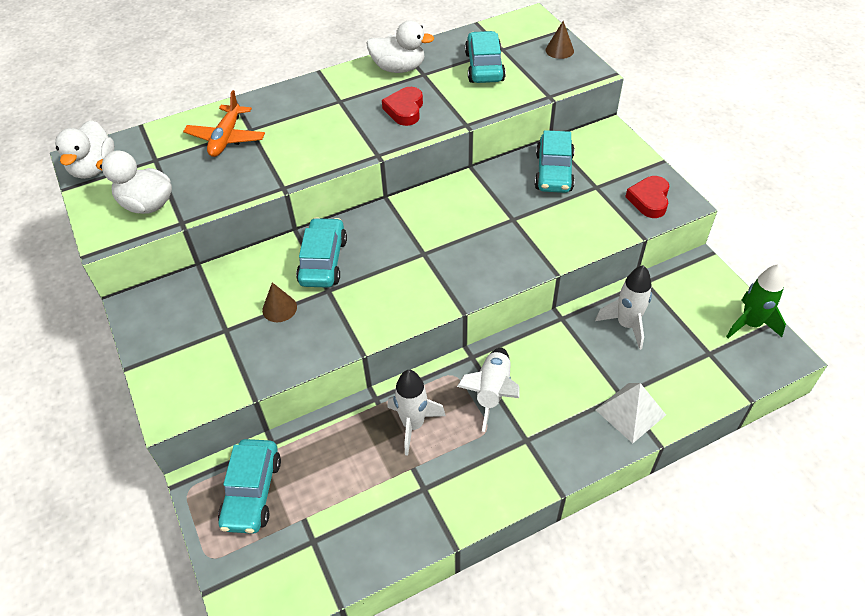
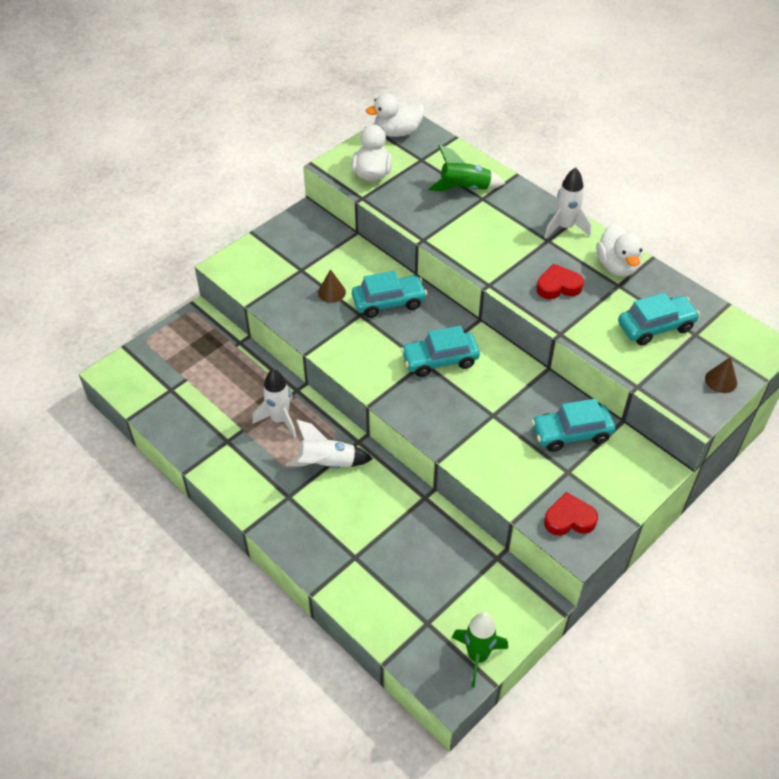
camera: 70 degrees right, 0 degrees up
(226, 138) = (464, 188): orange plane -> green rocket
(252, 492) = (198, 345): turquoise car -> turquoise car (440, 360)
(626, 325) = (436, 549): white rocket -> white rocket (565, 227)
(630, 412) = (338, 566): white pyramid -> none

